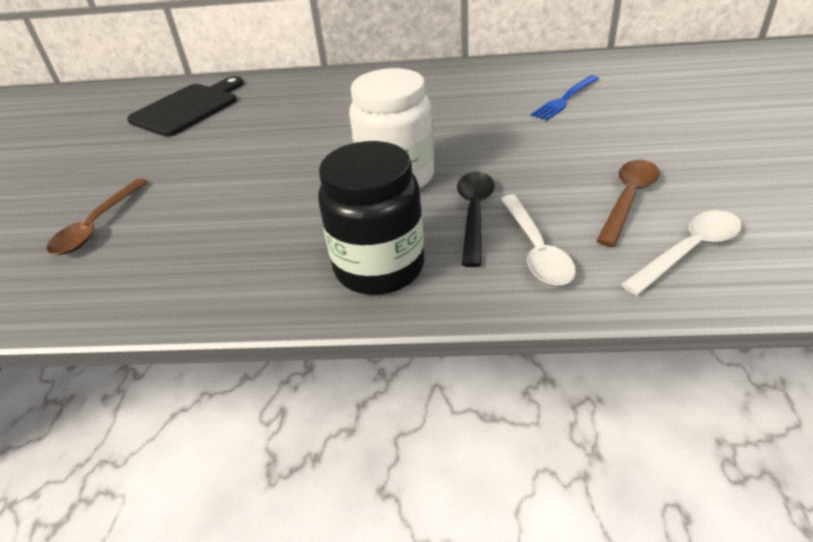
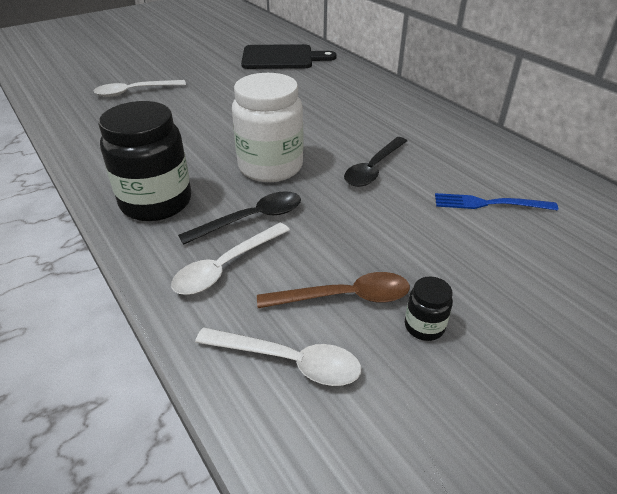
camera: 50 degrees right, 0 degrees up
(97, 225) = (134, 92): brown spoon -> white spoon
(463, 128) = (373, 168): none -> black spoon
(686, 176) = (424, 326): none -> black jar

